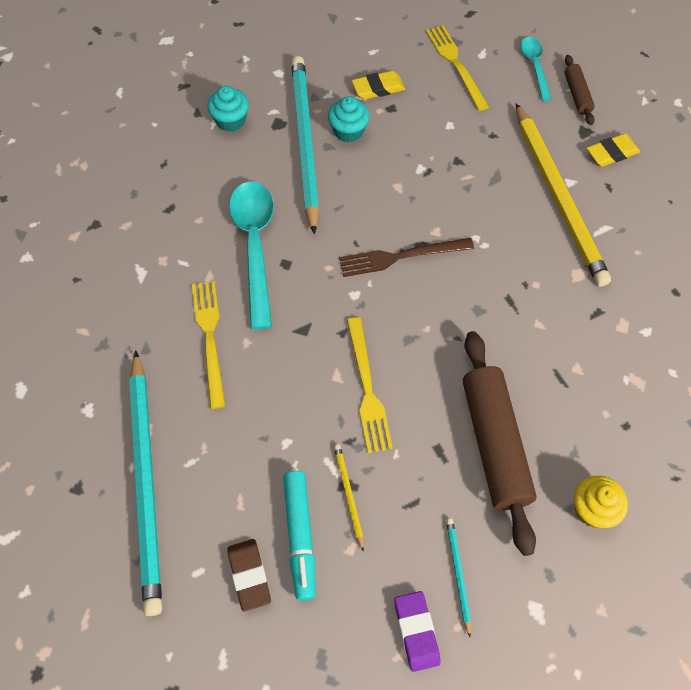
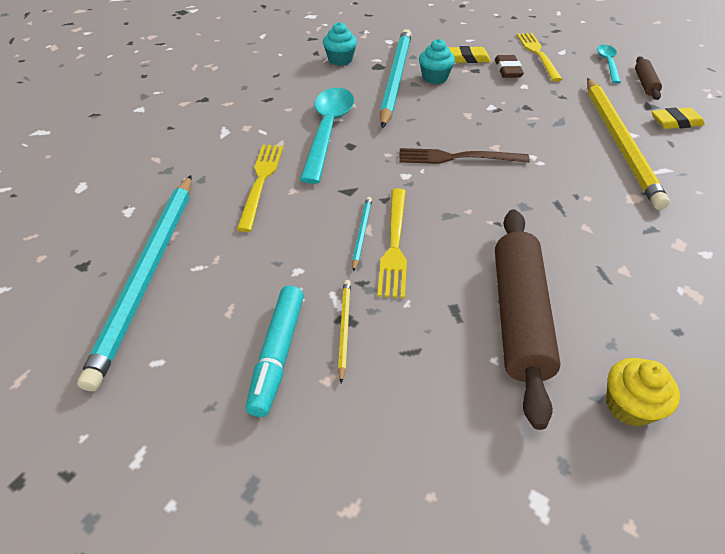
camera: 15 degrees right, 15 degrees down
(249, 575) = (207, 378): brown eraser -> brown eraser (507, 70)
(416, 631) = (377, 487): purple eraser -> none
(458, 574) = (446, 435): turquoise pencil -> turquoise pencil (362, 233)

